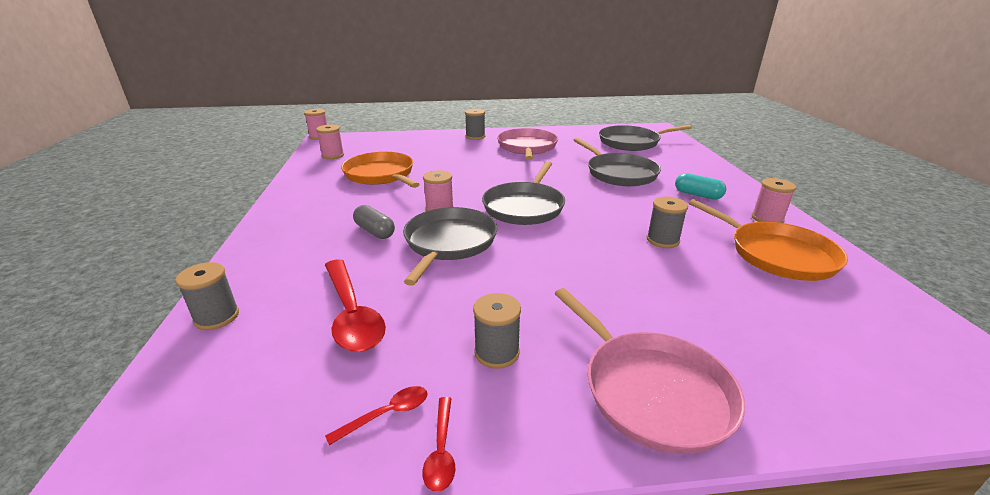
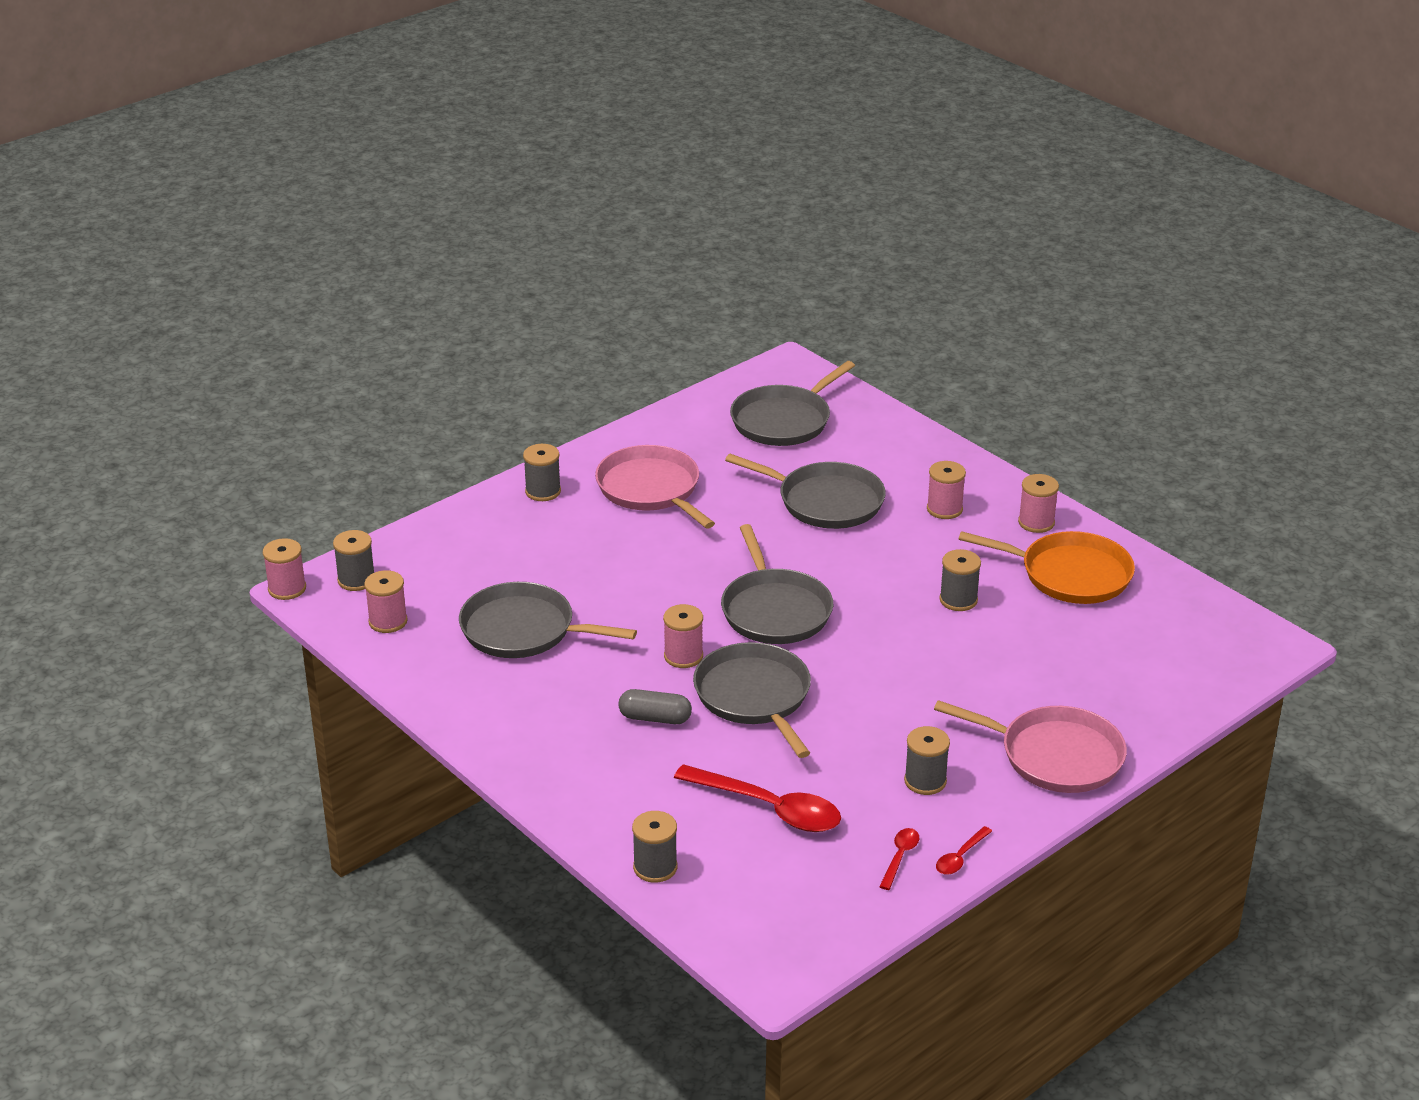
camera: 35 degrees left, 5 degrees up
(349, 141) = (356, 580): none -> grey spool
(381, 175) = (523, 630): orange pan -> grey pan
(441, 451) = (960, 857): red spoon -> red spoon turned 75 degrees clockwise
(697, 195) = (944, 509): turquoise capsule -> pink spool

